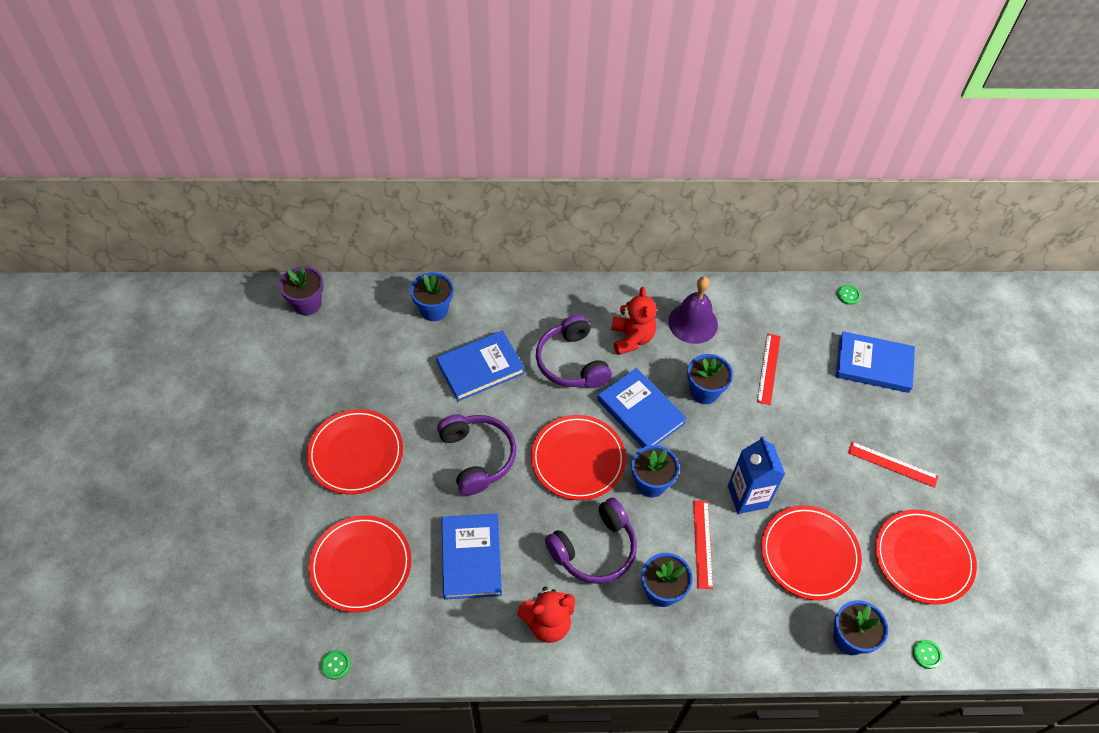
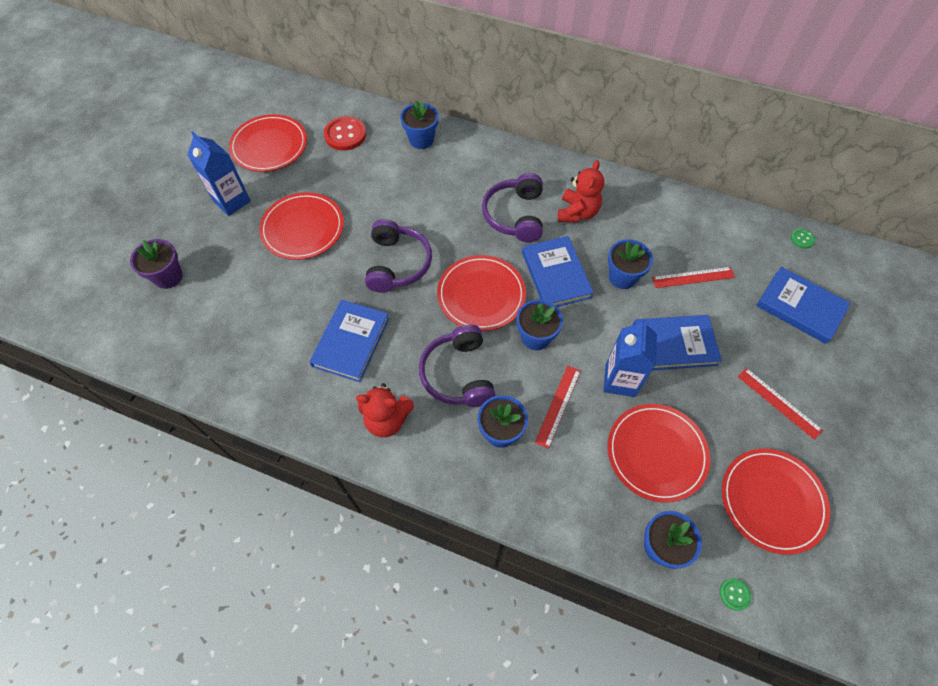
camera: 25 degrees right, 5 degrees up
(259, 450) = (232, 201): none -> blue carton
(307, 304) = (325, 106): purple flower pot -> purple flower pot (168, 277)
(336, 665) = (200, 385): green button -> none
(347, 330) = (345, 135): none -> red button
(361, 565) = (261, 315): red plate -> red plate (269, 146)
(480, 368) = (436, 196): blue book -> blue book (674, 345)
(594, 549) = (458, 374): purple headphones -> purple headphones turned 90 degrees clockwise
(693, 323) = (639, 217): purple bell -> none
(768, 368) = (693, 277): red ruler -> red ruler turned 45 degrees clockwise

